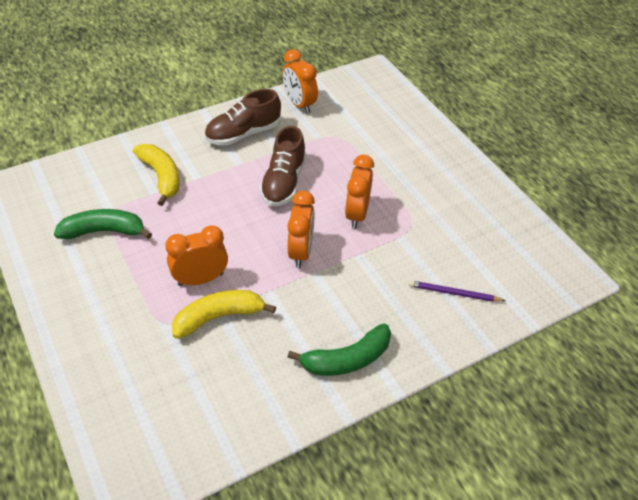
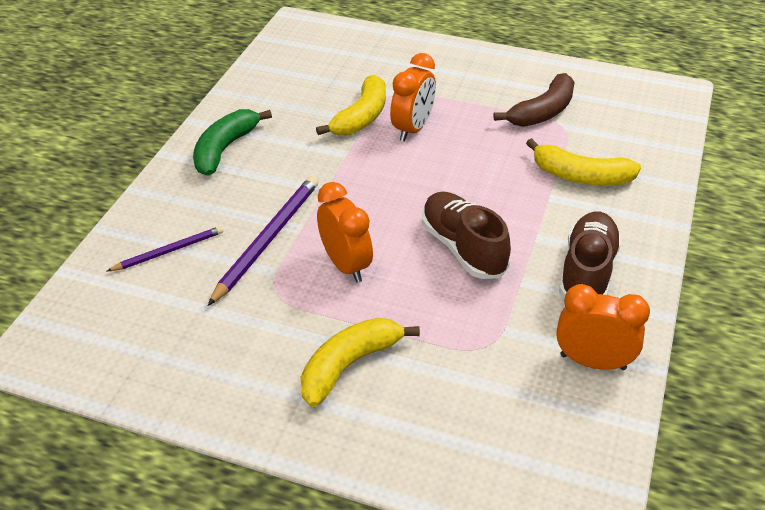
camera: 140 degrees right, 5 degrees down
(104, 231) = (543, 112): green banana -> brown banana
(301, 252) = (357, 197): orange clock -> none
(385, 260) = (267, 239): none -> purple pencil
(408, 167) = (349, 365): none -> yellow banana

